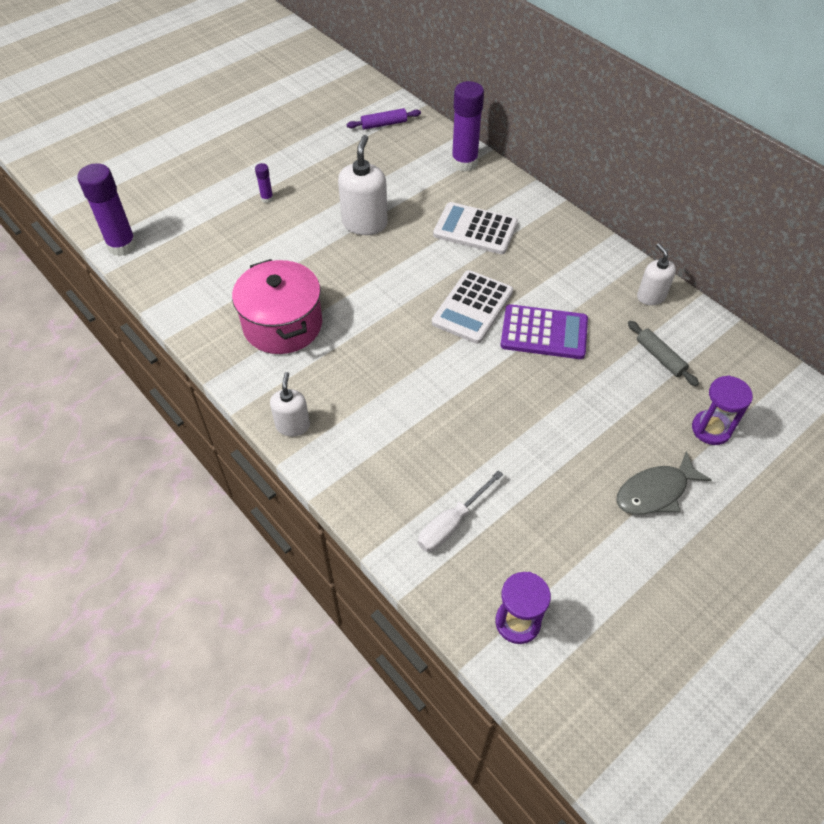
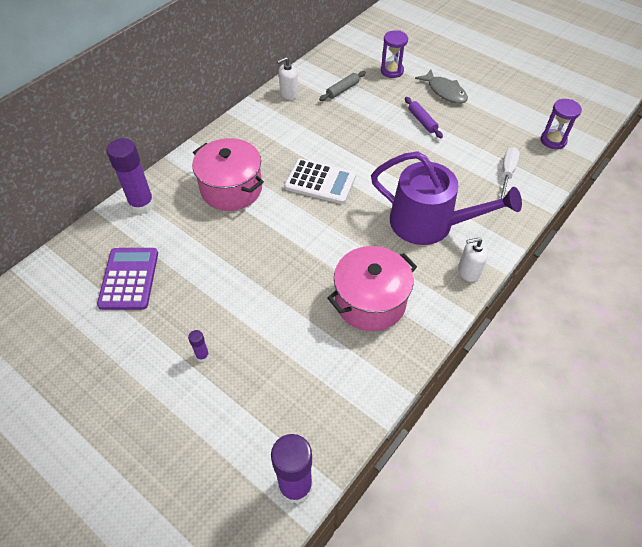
camera: 100 degrees left, 0 degrees up
(364, 223) = (232, 265): white soap dispenser -> none
(379, 403) = (429, 223): none -> purple watering can
(384, 124) = (77, 274): purple rolling pin -> purple rolling pin (422, 121)
(451, 523) = (506, 174): white screwdriver -> white screwdriver turned 105 degrees counterclockwise
(475, 229) = (231, 188): white calculator -> pink pot
(544, 332) = (335, 142): purple calculator -> purple calculator (129, 279)

